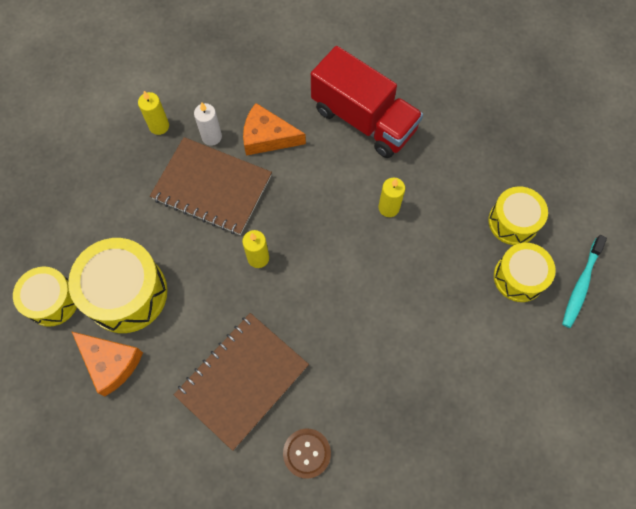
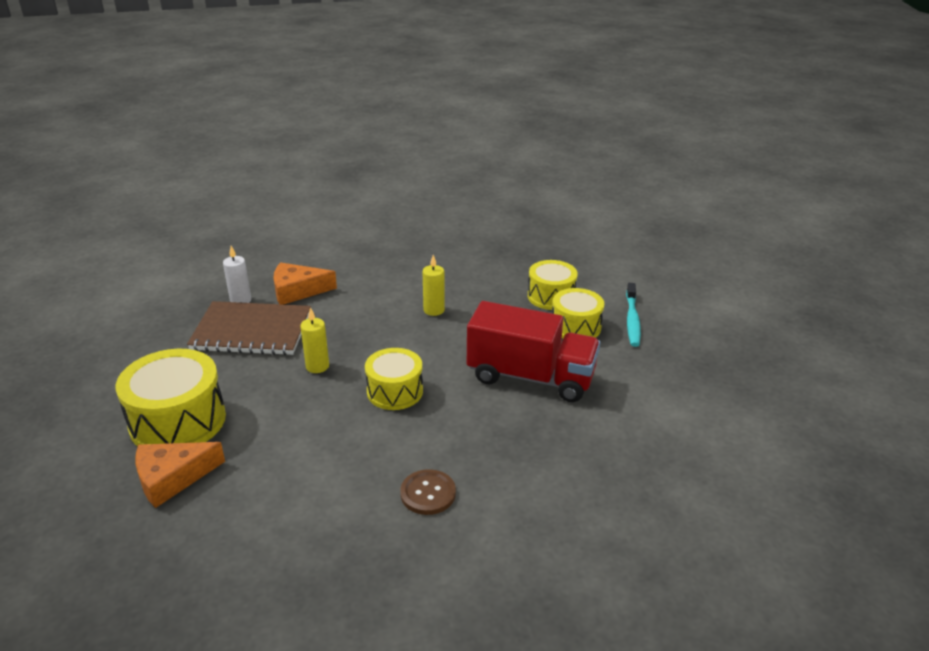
camera: 20 degrees left, 35 degrees down
(52, 301) = (88, 446): yellow drum -> yellow drum (395, 391)
(110, 362) = (172, 478): orange cheese -> orange cheese turned 135 degrees clockwise
(159, 126) = (183, 304): yellow candle -> none
(242, 380) = (333, 455): brown notebook -> none
(363, 119) = (386, 265): red truck -> red truck (530, 377)

